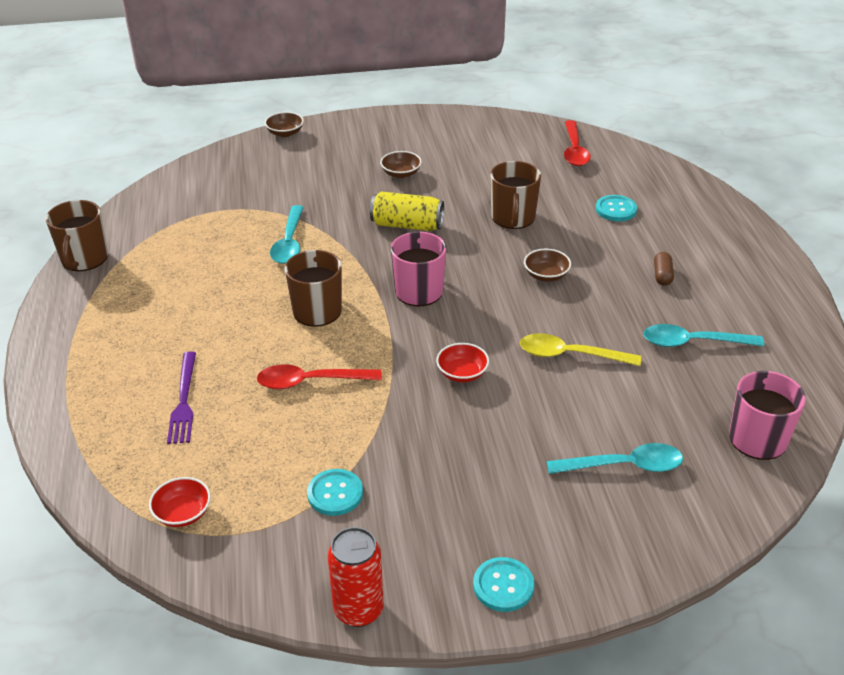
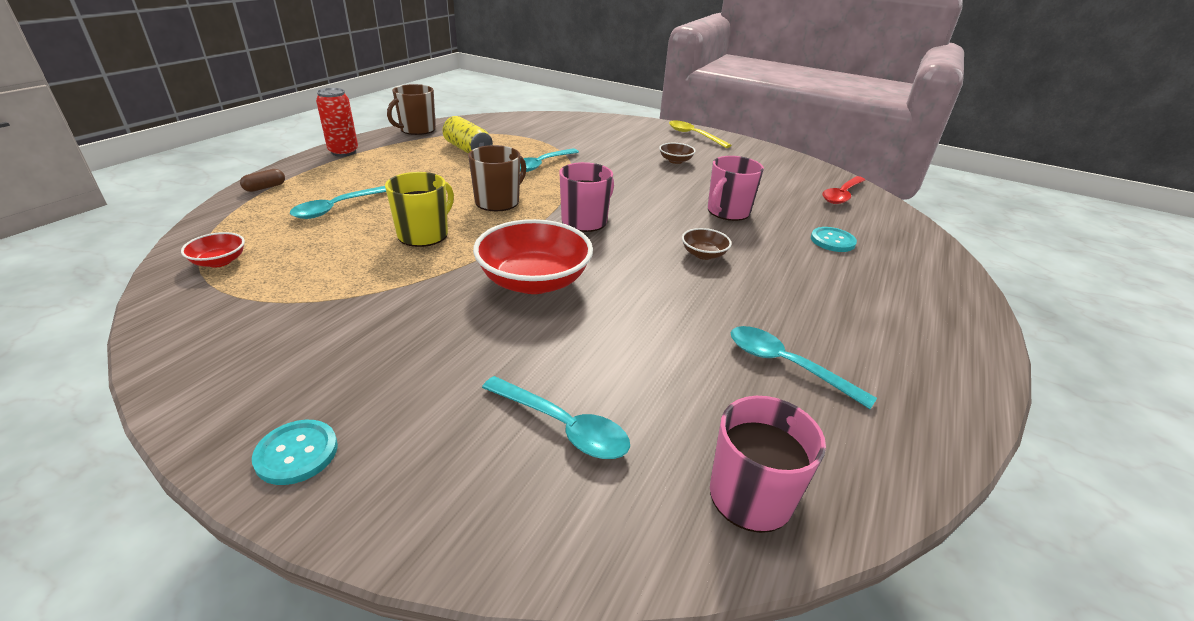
camera: 35 degrees right, 5 degrees down
(184, 401) = (337, 208): purple fork -> turquoise spoon
(285, 133) = (628, 120): brown bowl -> none
(310, 381) = (424, 234): red spoon -> yellow mug
(335, 494) = (316, 304): turquoise button -> none
(358, 610) = (180, 390): red can -> red can (343, 152)
(407, 225) = (636, 185): yellow can -> yellow can (468, 149)
(462, 373) = (534, 281): red bowl -> red bowl, size x2.11
(513, 218) = (727, 212): brown mug -> pink mug
(570, 355) = (644, 314): yellow spoon -> yellow spoon (693, 135)
(662, 275) = (820, 301): brown capsule -> brown capsule (265, 187)

